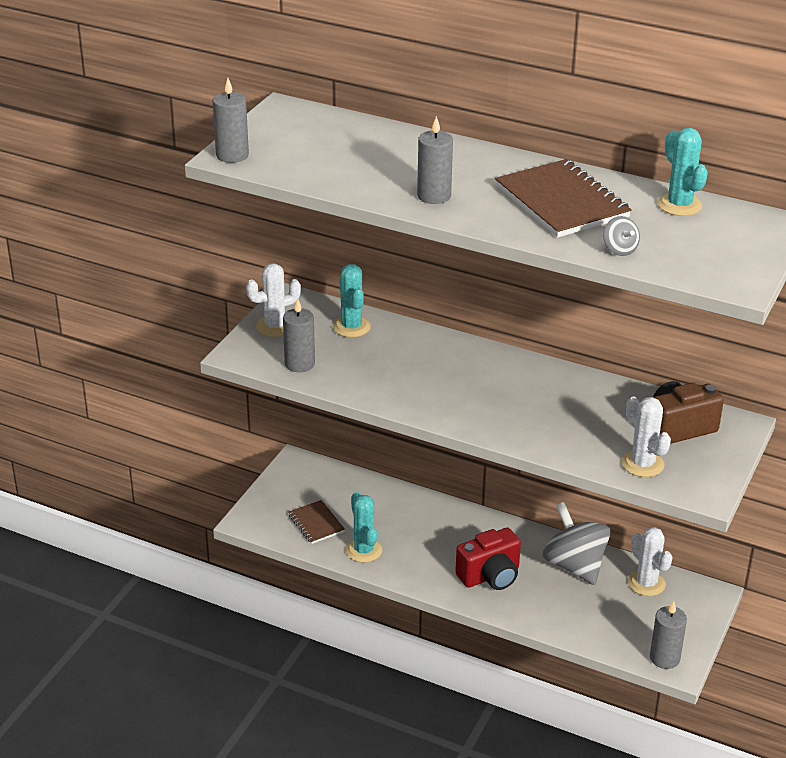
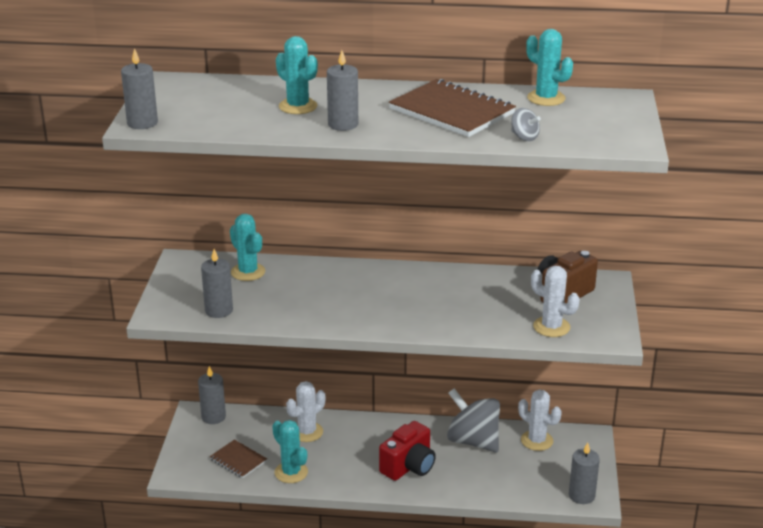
camera: 20 degrees left, 5 degrees down
(275, 326) = (179, 285): white cactus -> white cactus (307, 432)
(312, 470) = (213, 417): none -> grey candle
(401, 165) = (298, 106): none -> turquoise cactus

